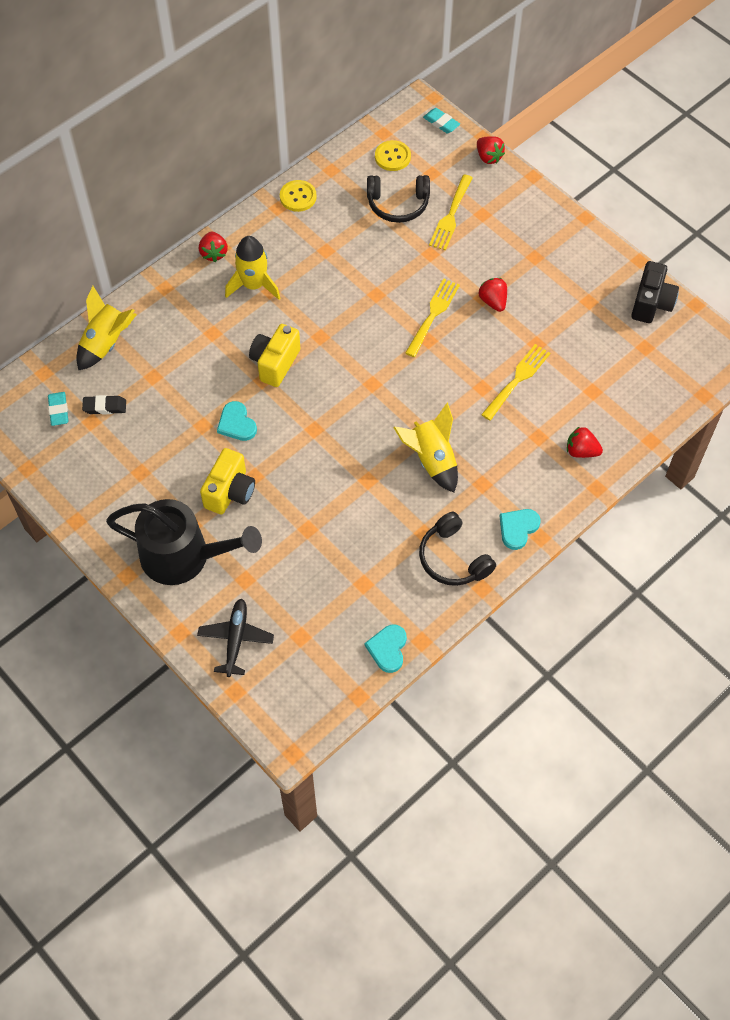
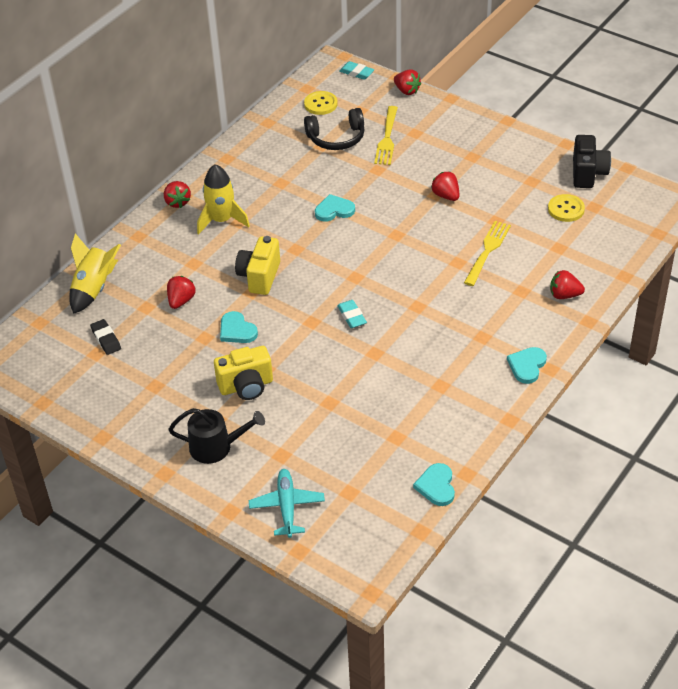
camera: 10 degrees left, 15 degrees down
(58, 410) = (62, 350): turquoise eraser -> turquoise eraser (351, 316)
(105, 407) = (106, 339): black eraser -> black eraser turned 75 degrees clockwise
(183, 556) = (216, 447): black watering can -> black watering can, size x0.62
(189, 376) = (181, 301): none -> red strawberry
(230, 492) = (246, 386): yellow camera -> yellow camera turned 60 degrees clockwise
(236, 639) = (287, 507): black plane -> turquoise plane
(298, 197) = (243, 147): yellow button -> yellow button (566, 209)
(372, 296) = (334, 210): none -> turquoise heart
(431, 460) = (429, 326): yellow rocket -> none
(433, 315) = (395, 215): yellow fork -> none
(453, 558) = (474, 401): black headphones -> none

